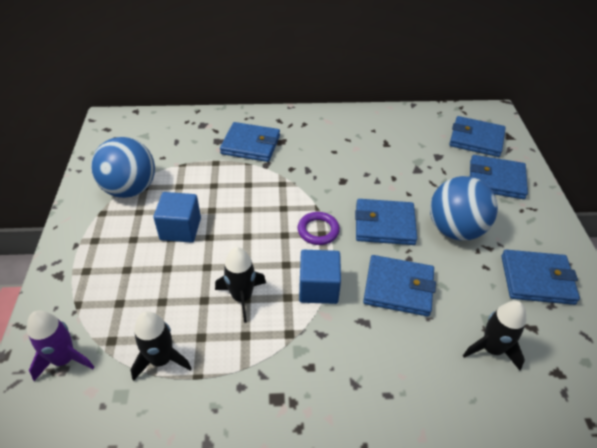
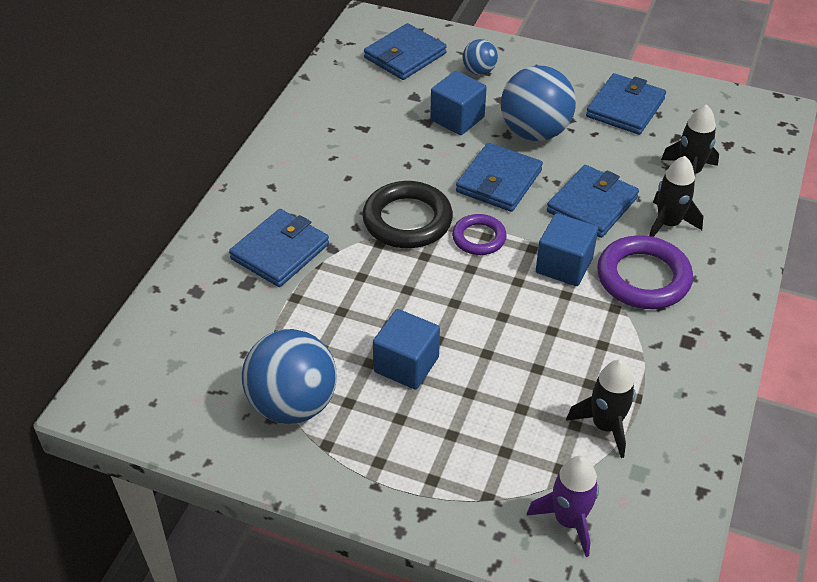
camera: 65 degrees left, 0 degrees up
(242, 297) = (548, 333): black rocket -> black rocket (668, 224)
(312, 190) = (407, 220): none -> black ring
(335, 345) = (643, 278): none -> purple ring
(433, 183) = (457, 119): none -> blue cube
(496, 179) = (479, 71): blue wallet -> blue ball

